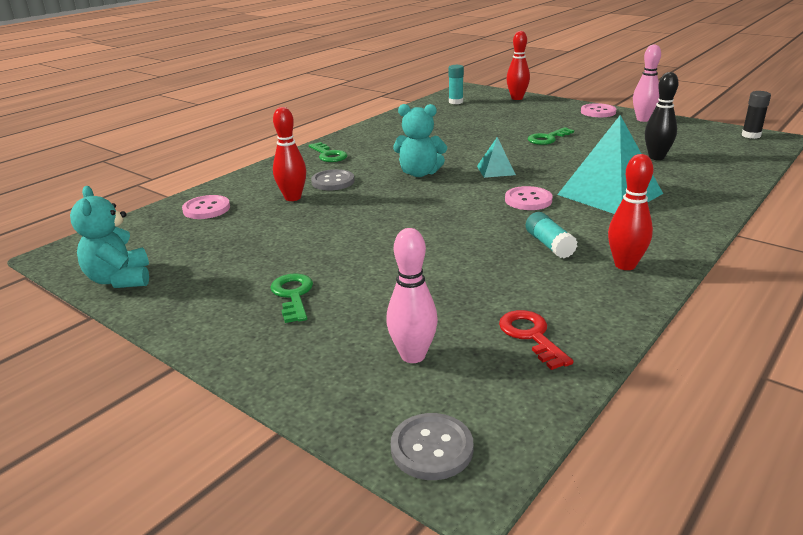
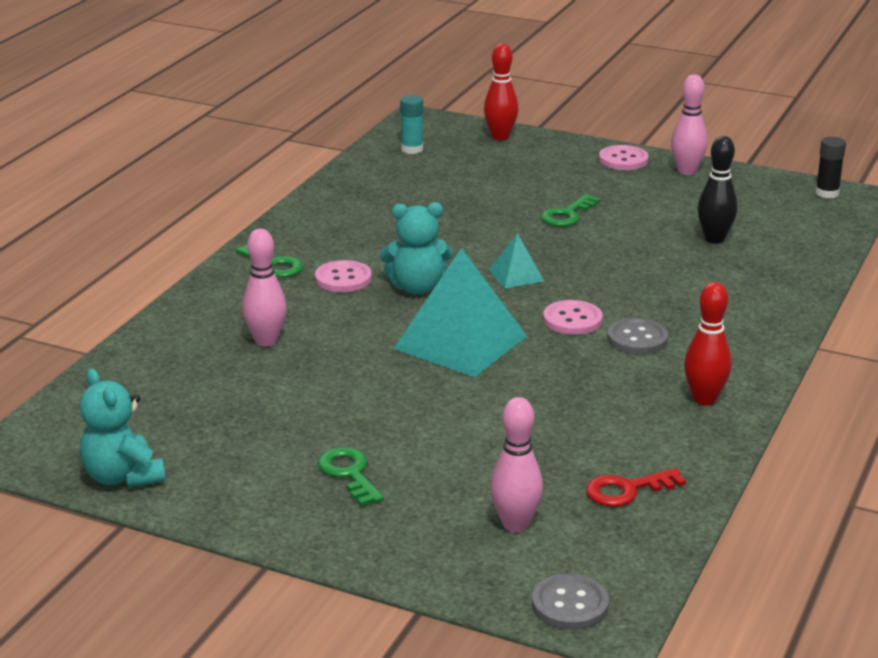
camera: 15 degrees left, 0 degrees up
(206, 209) = (158, 368): pink button -> pink button (343, 279)
(293, 198) = (266, 341): red bowling pin -> pink bowling pin
(333, 182) = (306, 310): grey button -> grey button (637, 338)
(531, 336) = (627, 490): red key -> red key turned 75 degrees counterclockwise
(549, 245) = (616, 381): turquoise glue stick -> none
(610, 194) = (668, 302): turquoise pyramid -> turquoise pyramid (460, 342)

